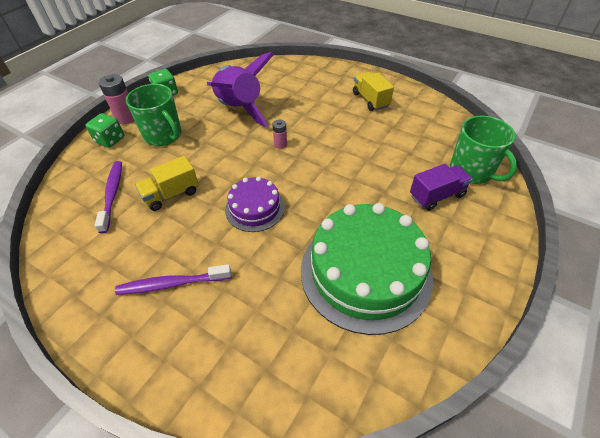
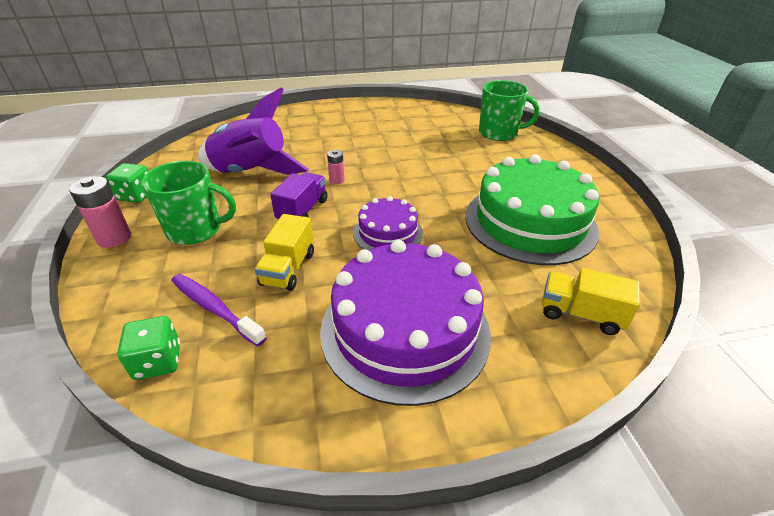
camera: 45 degrees left, 10 degrees down
(110, 140) = (124, 267): green dice -> green dice (158, 361)
(172, 284) = (405, 330): purple toothbrush -> purple cake
(370, 100) = (365, 121): yellow truck -> yellow truck (580, 314)
(436, 196) = (501, 156): purple truck -> purple truck (302, 210)

